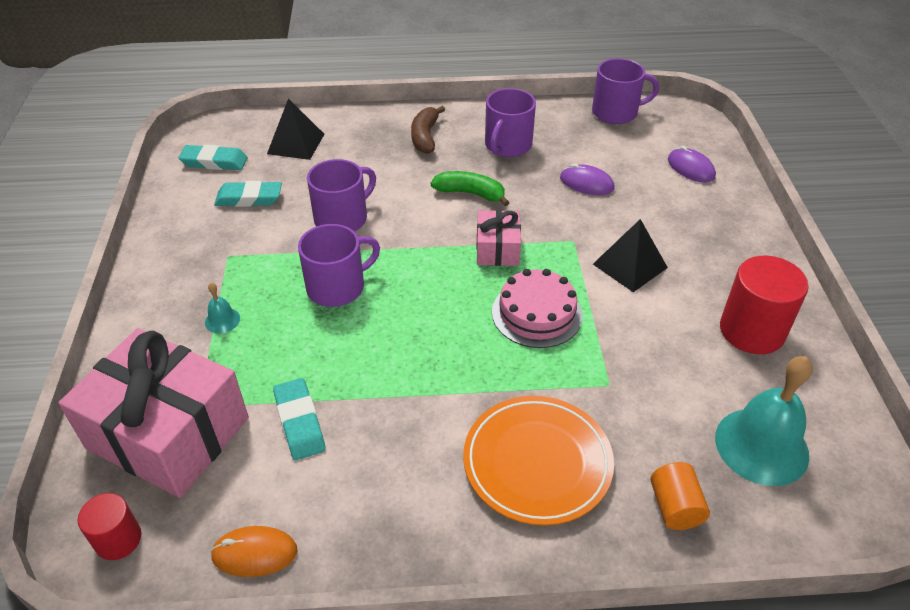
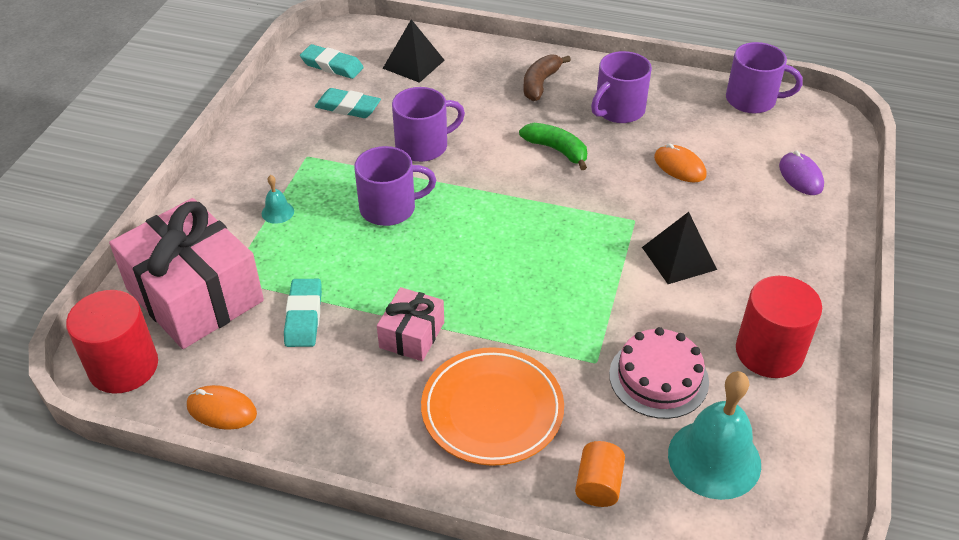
camera: 20 degrees right, 0 degrees up
(118, 539) = (124, 367): red cylinder -> red cylinder, size x1.76
(497, 249) = (555, 210): pink gift -> pink gift (412, 335)
(536, 313) = (561, 279): pink cake -> pink cake (658, 378)
(586, 183) = (679, 166): purple mouse -> orange mouse

